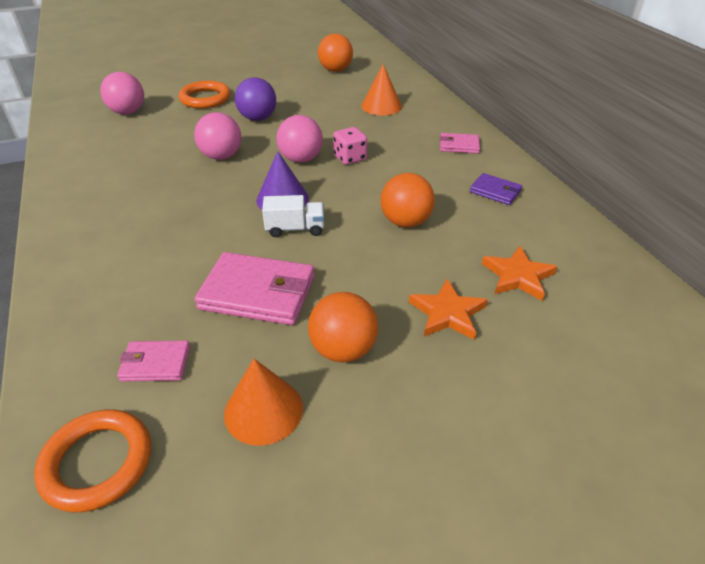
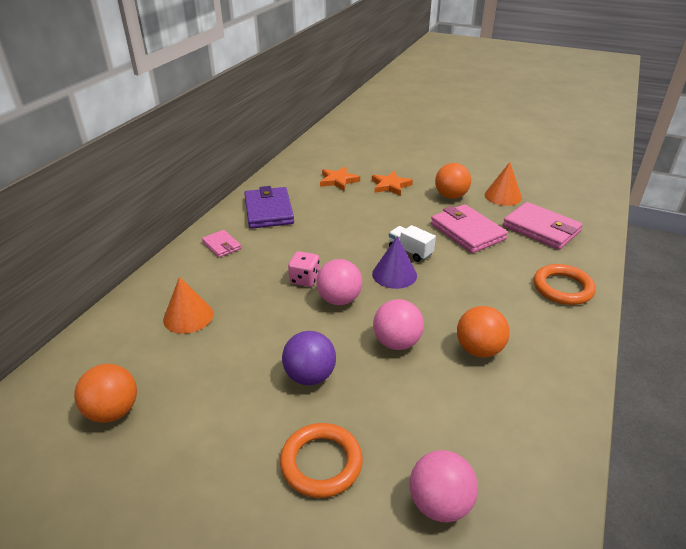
camera: 135 degrees left, 5 degrees down
(97, 463) = (580, 211): orange ring -> orange ring (562, 288)
(156, 363) = (541, 229): pink wallet -> pink wallet, size x1.86
(405, 222) = (344, 223): orange ball -> orange ball (479, 349)
(495, 191) = (268, 211): purple wallet -> purple wallet, size x1.86

